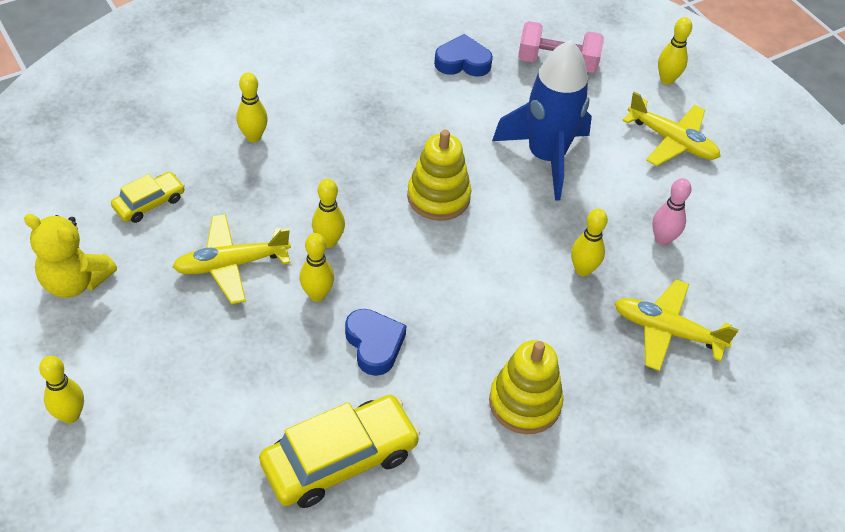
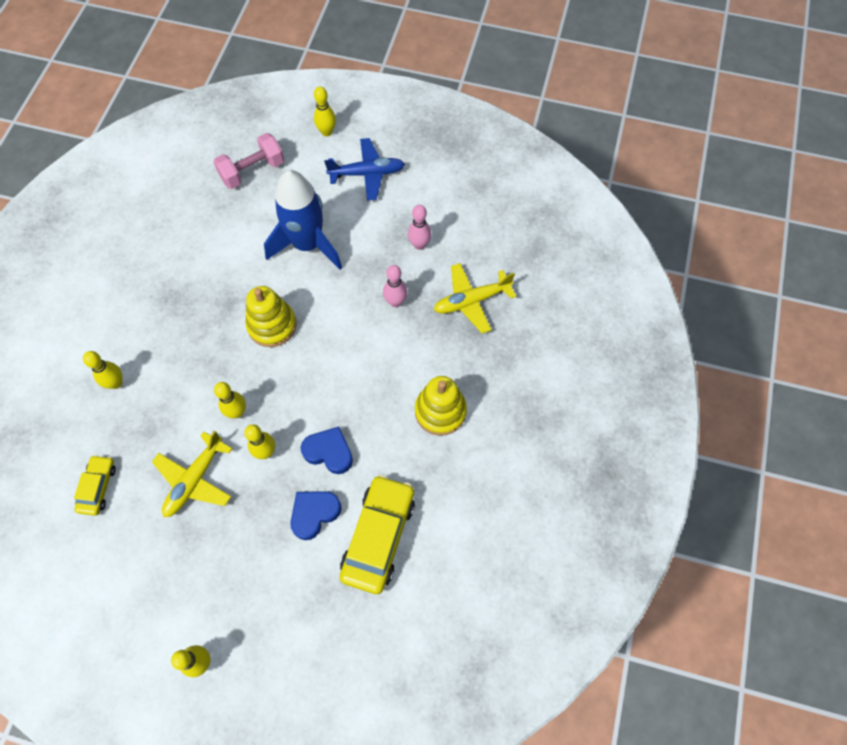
camera: 40 degrees left, 15 degrees up
(75, 281) = (109, 581): yellow teddy bear -> none
(462, 62) = (195, 218): blue heart -> blue heart (314, 514)
(583, 270) = (395, 302): yellow bowling pin -> pink bowling pin
(672, 141) = (367, 174): yellow plane -> blue plane

